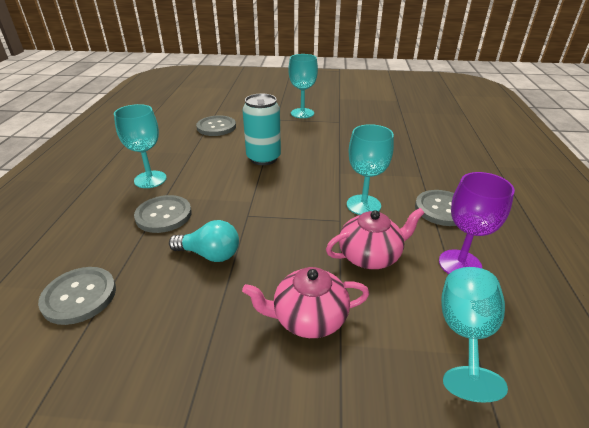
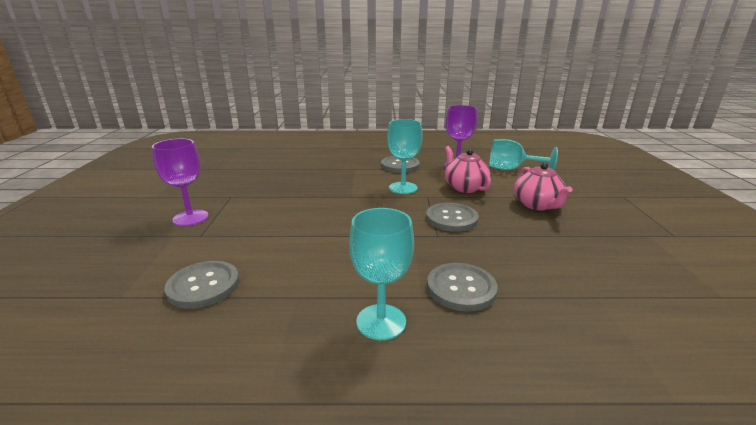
camera: 95 degrees left, 10 degrees down
(79, 296) = (618, 313): grey button -> grey button (451, 218)
(210, 254) = (505, 247): turquoise light bulb -> none
(263, 158) = (319, 236): turquoise can -> none
(302, 113) = (190, 218): turquoise goblet -> purple goblet

